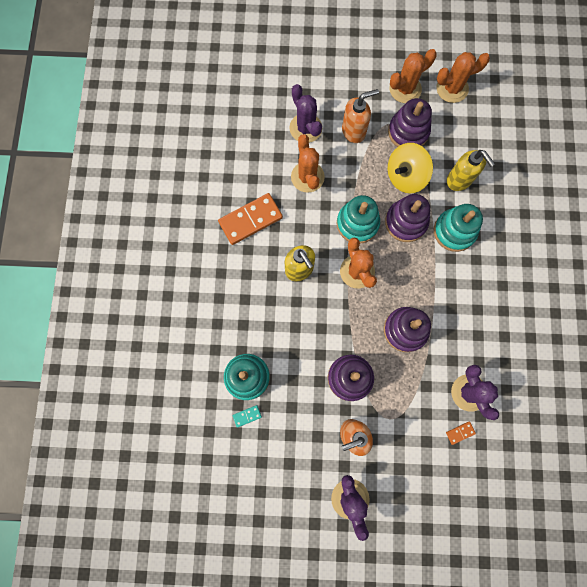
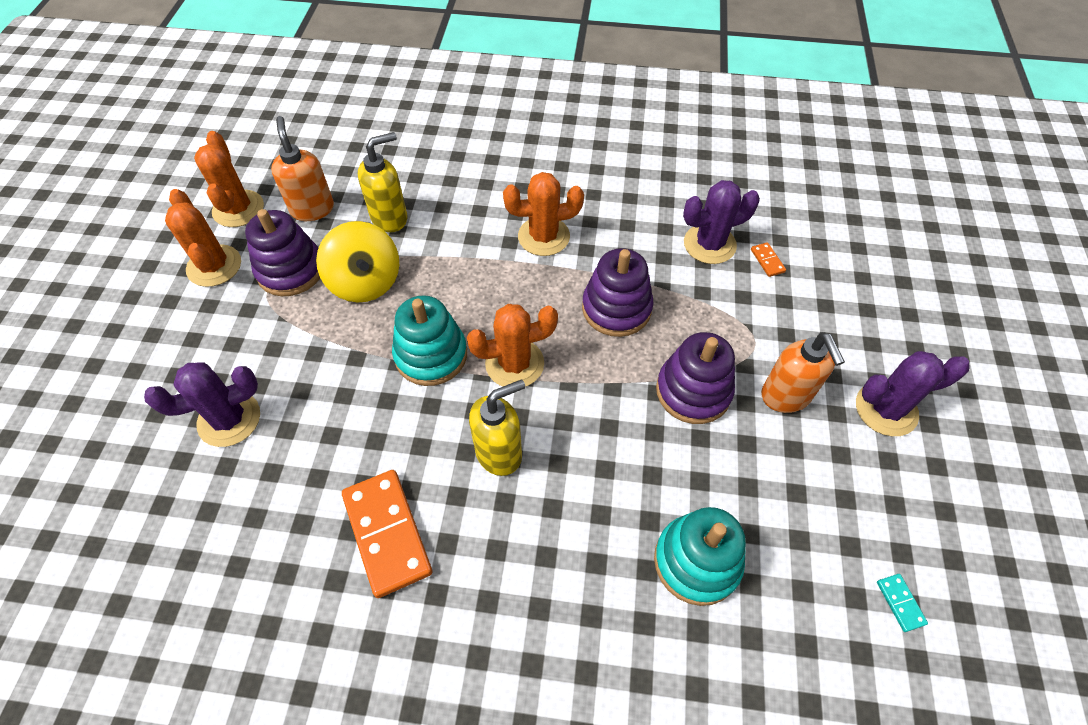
camera: 85 degrees left, 20 degrees down
(247, 416) = (770, 567): turquoise domino -> turquoise domino (900, 603)
(307, 177) = (326, 424): orange cactus -> orange cactus (543, 236)
(354, 131) = (262, 344): orange soap dispenser -> orange soap dispenser (312, 209)
(406, 222) = (442, 289): purple stacking toy -> none
(454, 231) = (469, 233): turquoise stacking toy -> none

